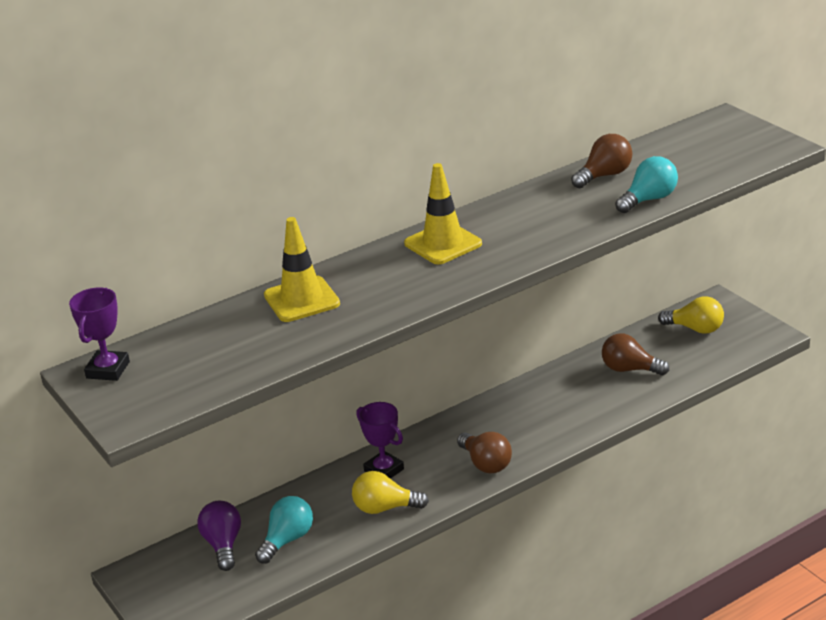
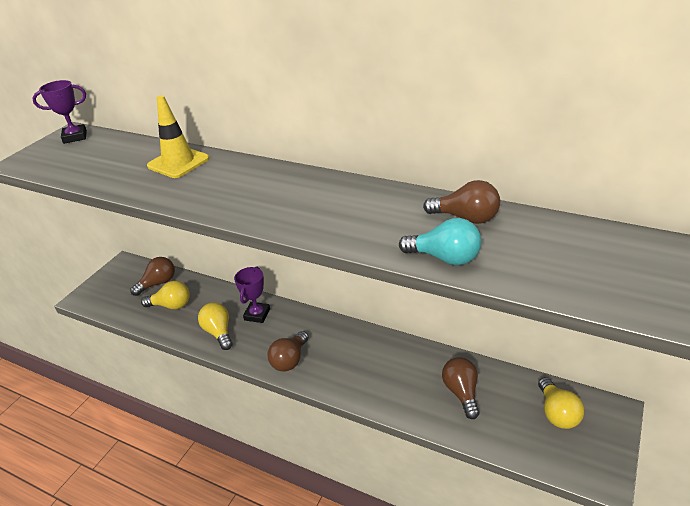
camera: 60 degrees right, 5 degrees up
(223, 545) = (158, 283): purple light bulb -> brown light bulb
(287, 540) = (171, 305): turquoise light bulb -> yellow light bulb
(443, 244) = (287, 185): yellow traffic cone -> none

